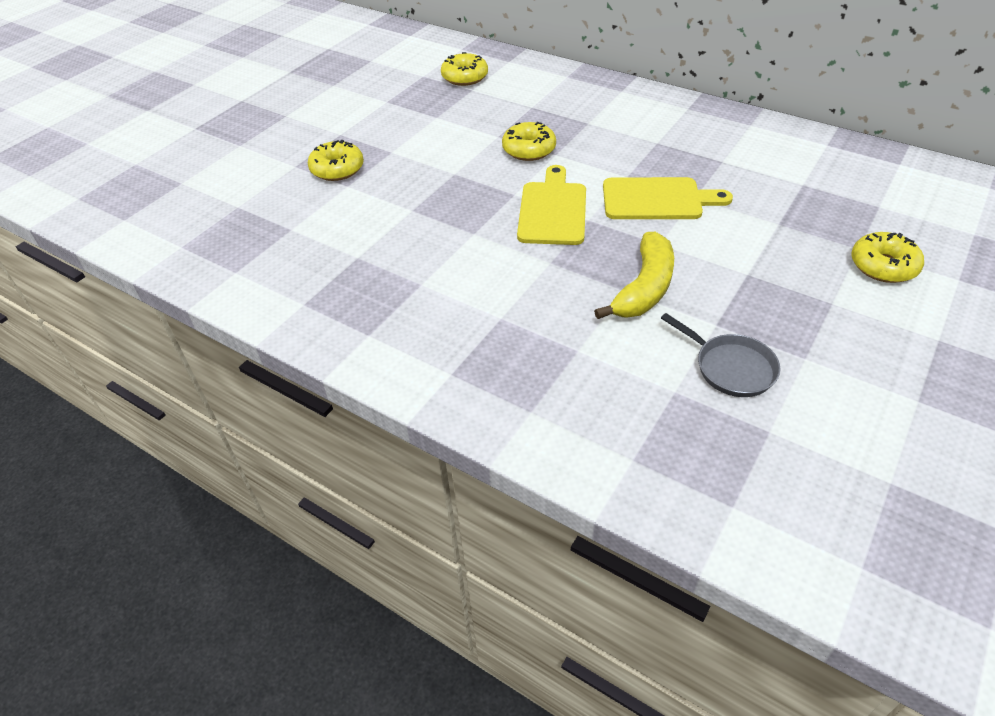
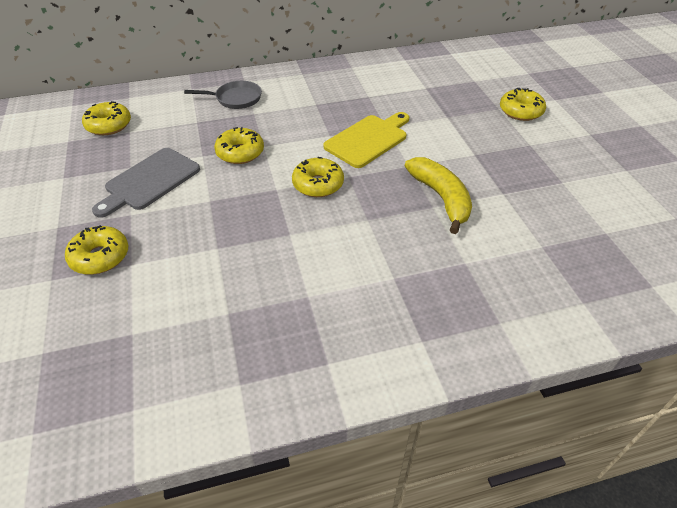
camera: 50 degrees left, 0 degrees up
(435, 135) = (149, 181): none -> grey cutting board
(552, 210) = (318, 184): yellow cutting board -> yellow donut
(731, 367) = (544, 212): grey pan -> grey pan (236, 99)

